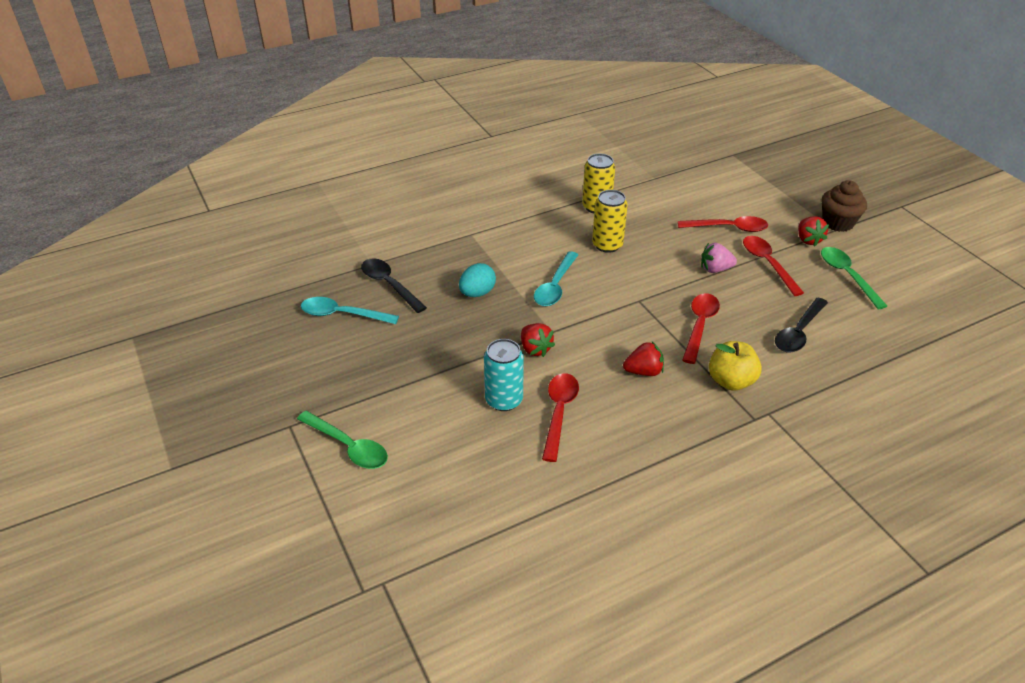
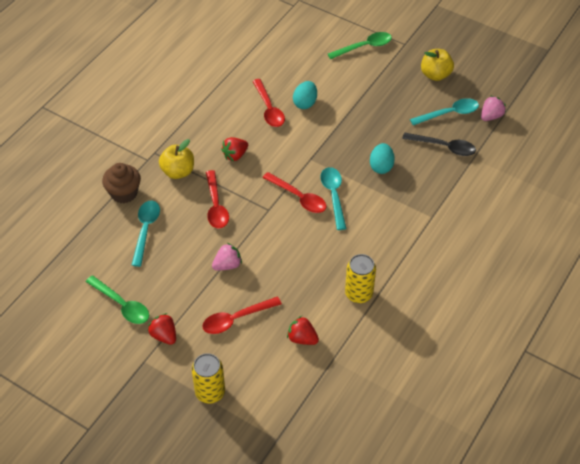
camera: 150 degrees right, 10 degrees up
(301, 293) = (491, 116): none -> pink strawberry
(302, 365) = (435, 75): none -> yellow apple
(348, 446) = (364, 47): green spoon -> green spoon turned 150 degrees clockwise
(504, 400) = (305, 103): turquoise can -> turquoise egg
(535, 349) = (311, 142): red strawberry -> red strawberry (302, 338)
(607, 245) = (322, 253): yellow can -> yellow can (210, 392)
(767, 264) = (189, 290): red spoon -> red spoon (299, 197)
(798, 332) = (145, 230): black spoon -> turquoise spoon
(837, 223) = (143, 372): brown cupcake -> brown cupcake (124, 193)

